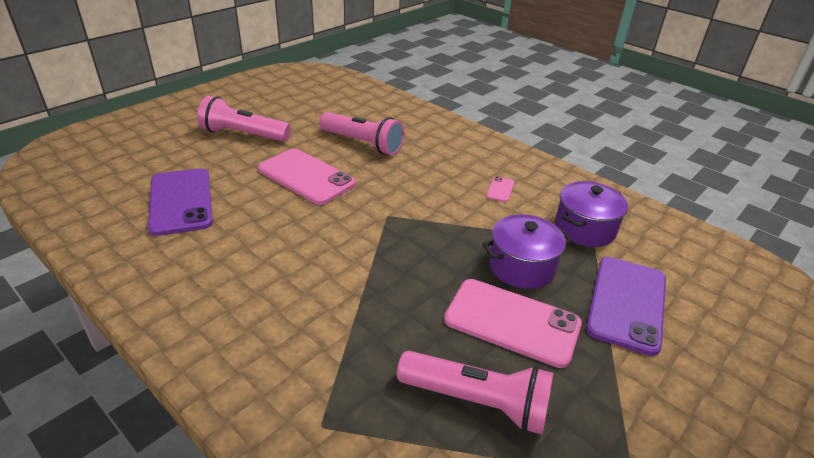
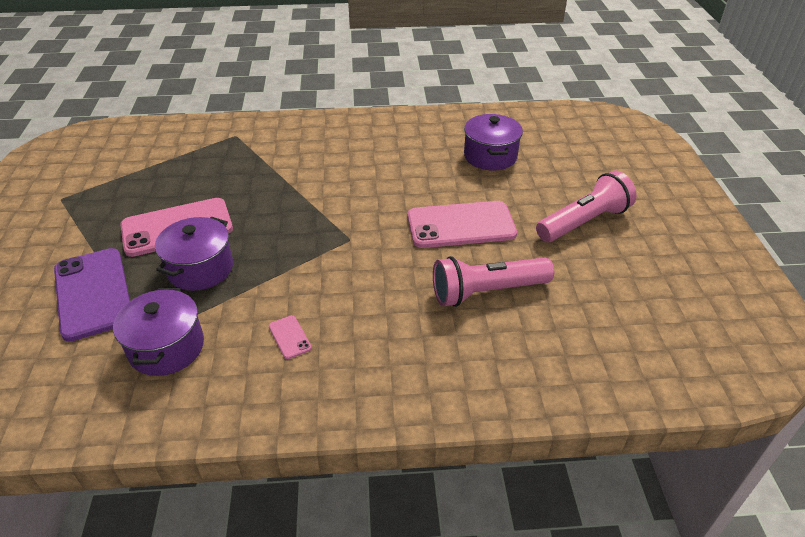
camera: 135 degrees right, 5 degrees up
(181, 201) = (490, 156): purple phone -> purple pot
(477, 402) = (166, 181): pink flashlight -> none

